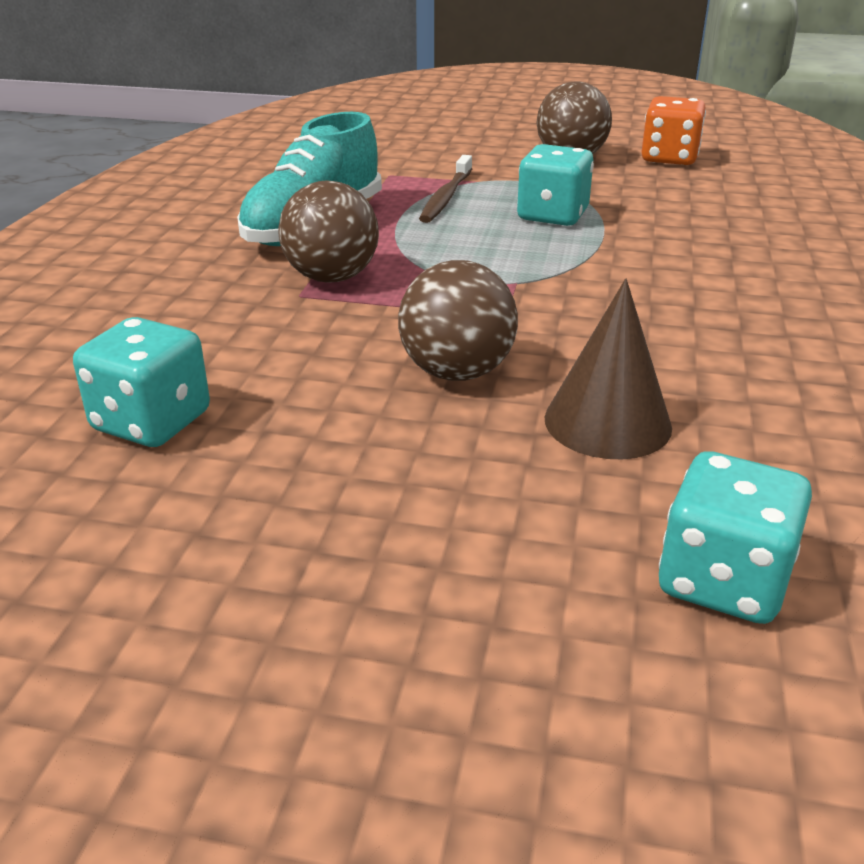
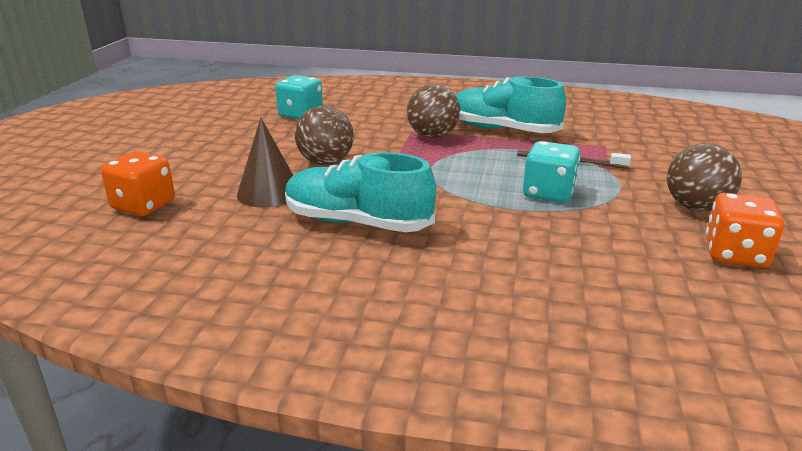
camera: 90 degrees right, 5 degrees down
(689, 335) = (357, 222): none -> turquoise shoe
(723, 581) = (143, 205): turquoise dice -> orange dice

